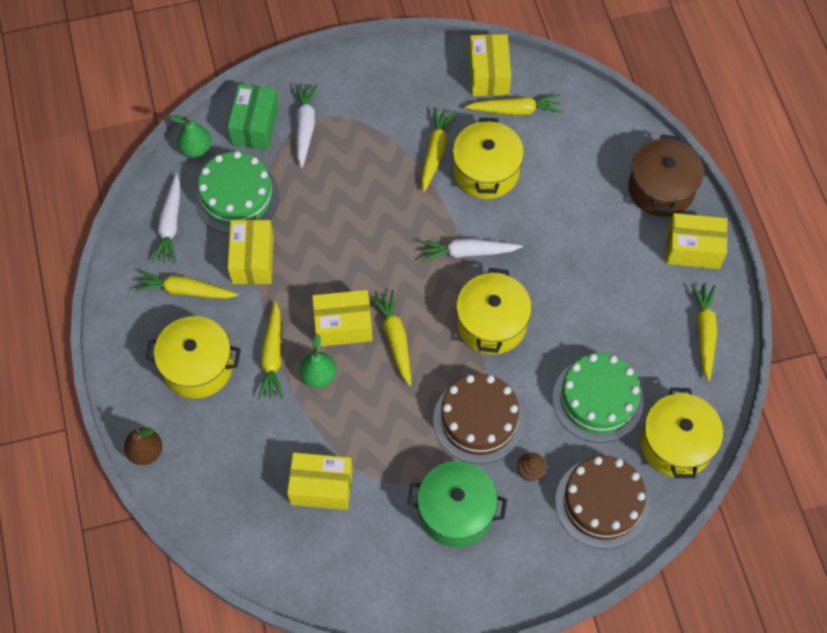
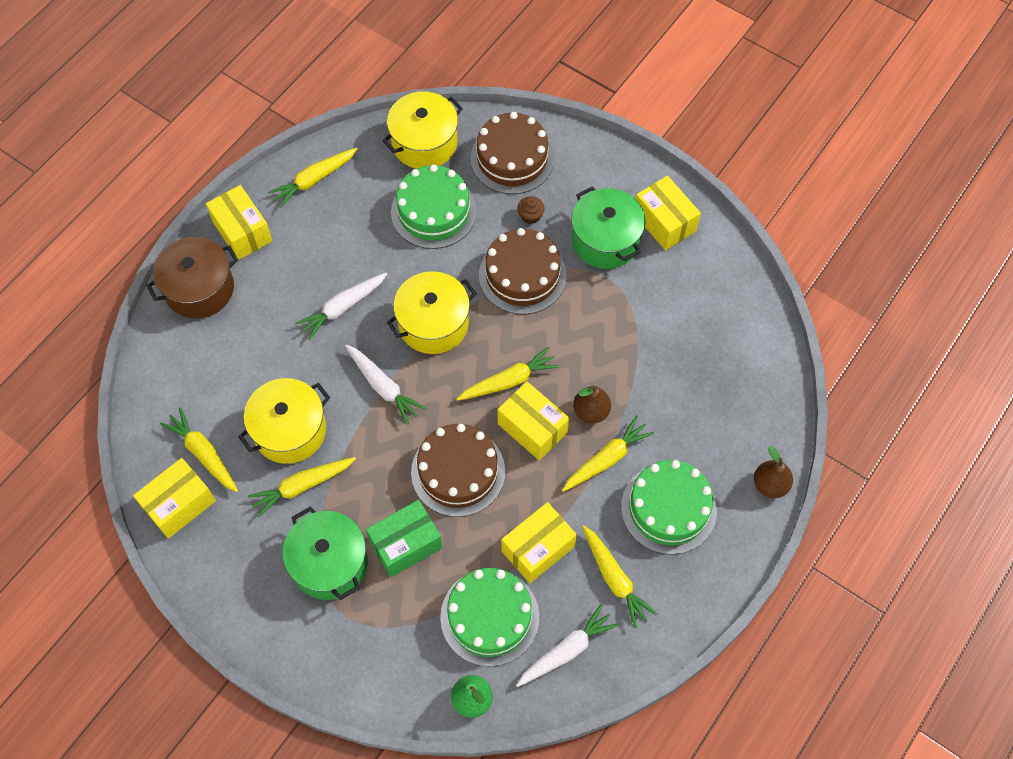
camera: 130 degrees left, 0 degrees up
(198, 366) = (668, 508): yellow pot -> green cake
(255, 126) = (402, 666): green box -> green box (406, 544)
(305, 127) = (366, 619): white carrot -> white carrot (343, 307)
(318, 376) = (591, 411): green pear -> brown pear
(321, 487) = (673, 339): yellow box -> yellow box (664, 222)
(356, 252) = (458, 472): none -> brown cake
(364, 131) = (329, 563): none -> green pot
(395, 339) = (509, 381): yellow carrot -> yellow carrot turned 150 degrees counterclockwise

